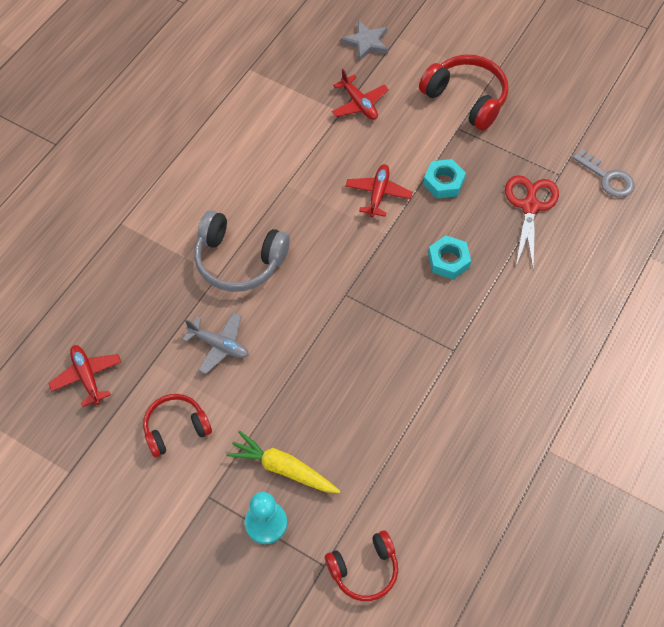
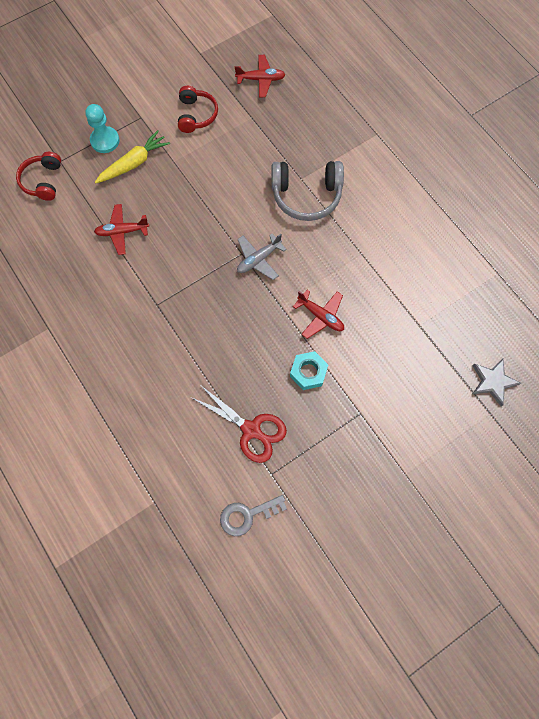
camera: 115 degrees right, 10 degrees up
(219, 345) = (243, 159): grey plane -> grey plane (258, 259)
(239, 260) = (306, 196): grey headphones -> grey headphones turned 135 degrees counterclockwise
(359, 104) = (422, 343): red plane -> red plane (122, 232)
(448, 260) = (233, 339): turquoise nut -> none
(466, 98) = (390, 437): red headphones -> none

